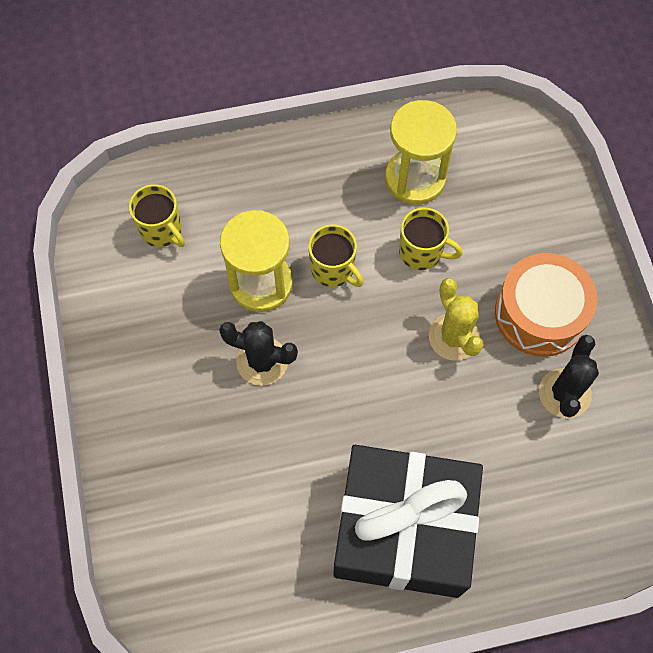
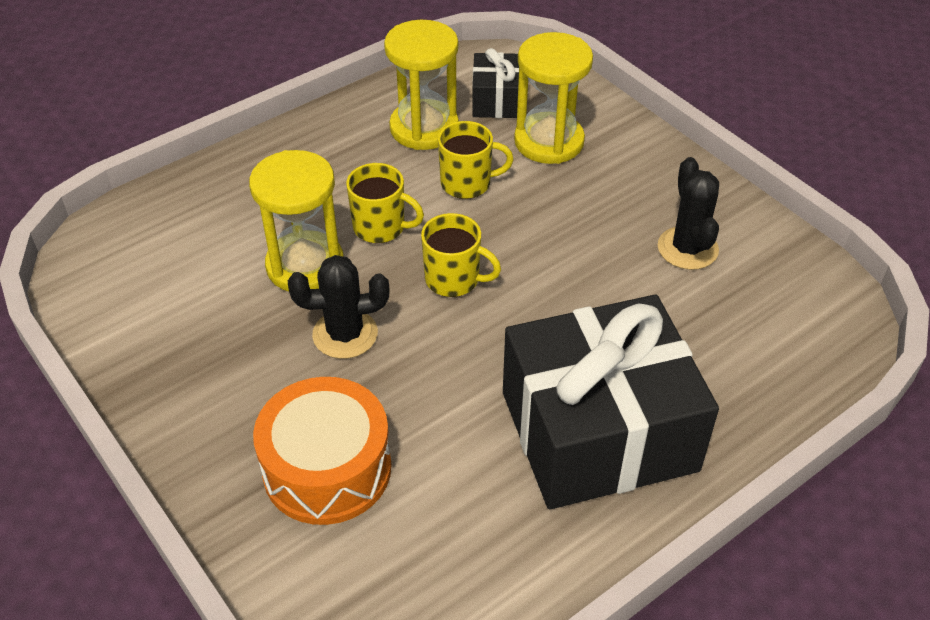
camera: 25 degrees left, 20 degrees down
(162, 230) = (162, 256): yellow mug -> yellow mug (454, 279)
(454, 337) = (544, 241): yellow cactus -> none
(491, 171) = (498, 100): none -> black gift
(510, 234) = (549, 141): none -> yellow hourglass
(539, 314) = (619, 193): orange drum -> orange drum (327, 468)

